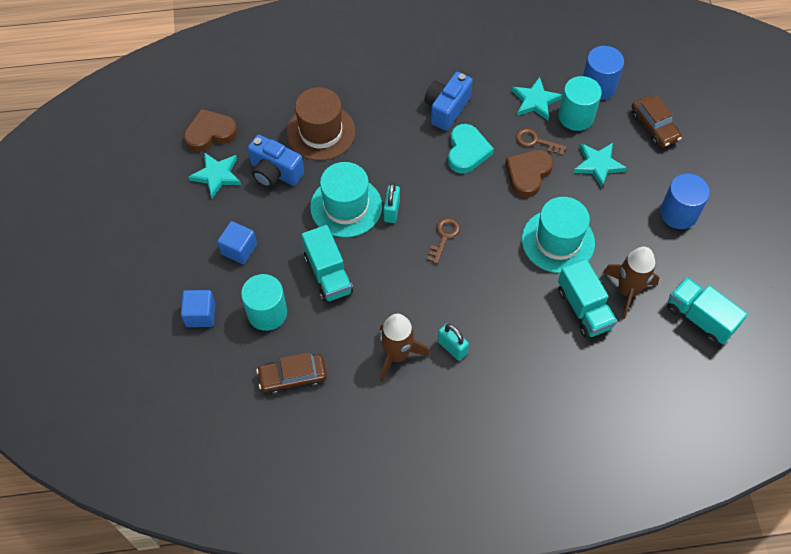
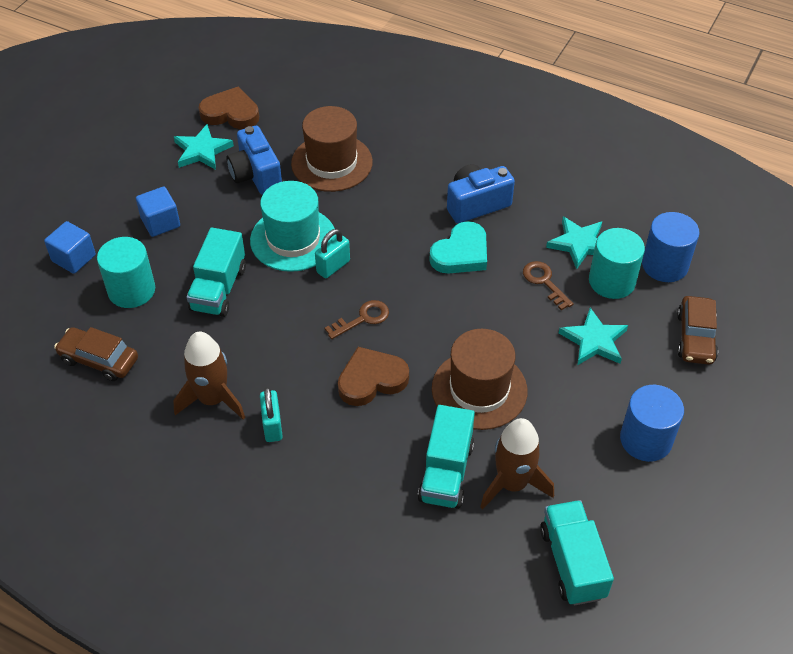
camera: 35 degrees right, 10 degrees down
(528, 174) = (506, 308): brown heart -> brown heart (371, 380)
(558, 241) = (479, 390): turquoise hat -> brown hat

